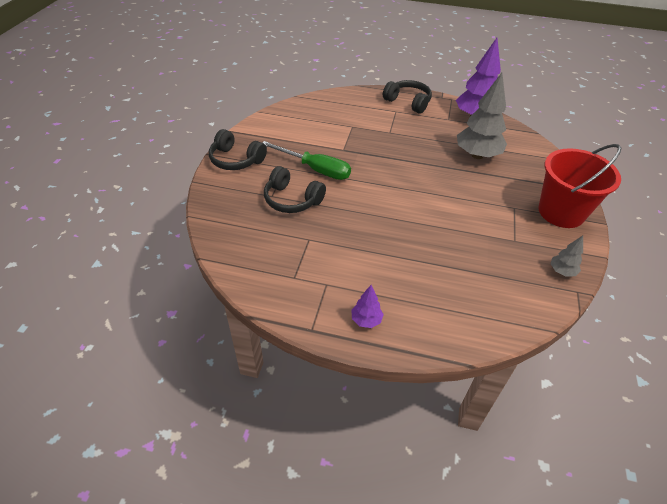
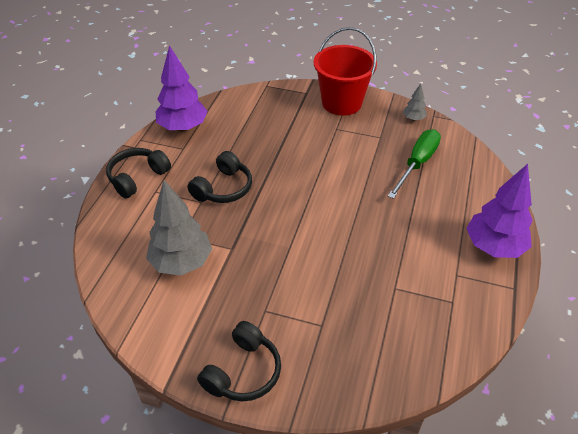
camera: 85 degrees left, 0 degrees up
(292, 200) = (329, 303): black headphones -> black headphones (223, 188)
(315, 169) = (270, 278): green screwdriver -> green screwdriver (417, 164)
(366, 320) = (493, 247): purple tree -> purple tree, size x2.12
(477, 155) = (254, 138): grey tree -> grey tree (181, 262)

